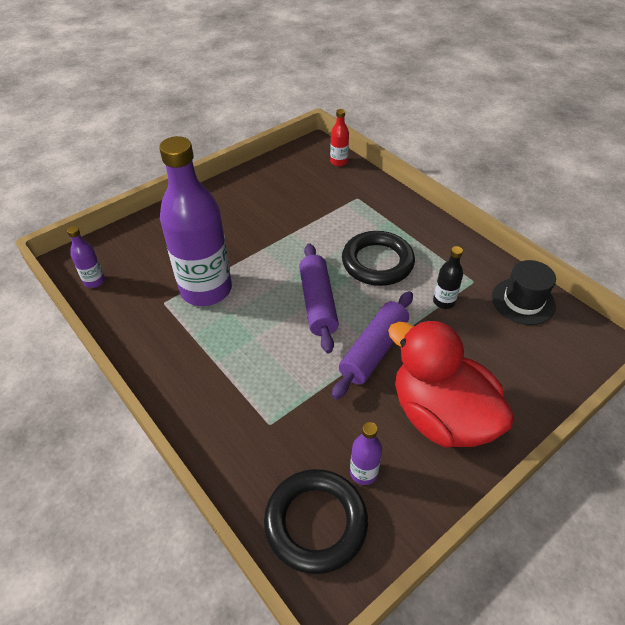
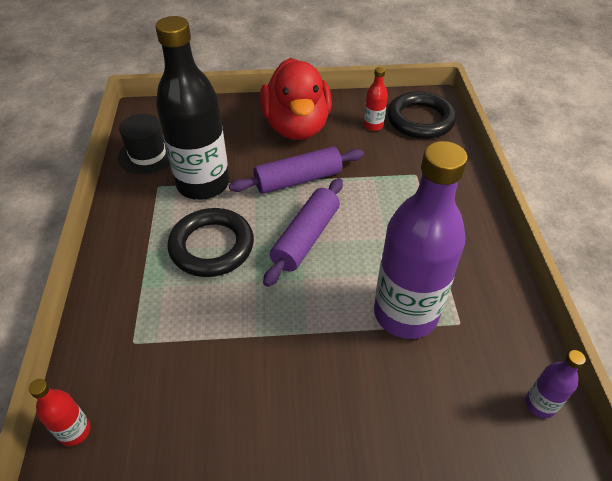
camera: 145 degrees left, 0 degrees up
(363, 472) = (373, 125): purple bottle -> red bottle
(444, 301) = (203, 184): black bottle -> black bottle, size x2.40

